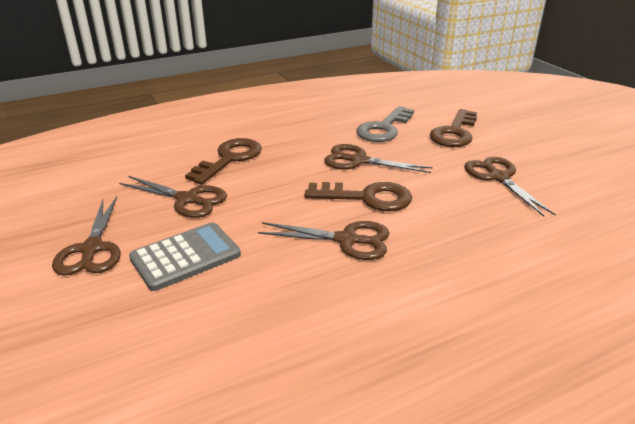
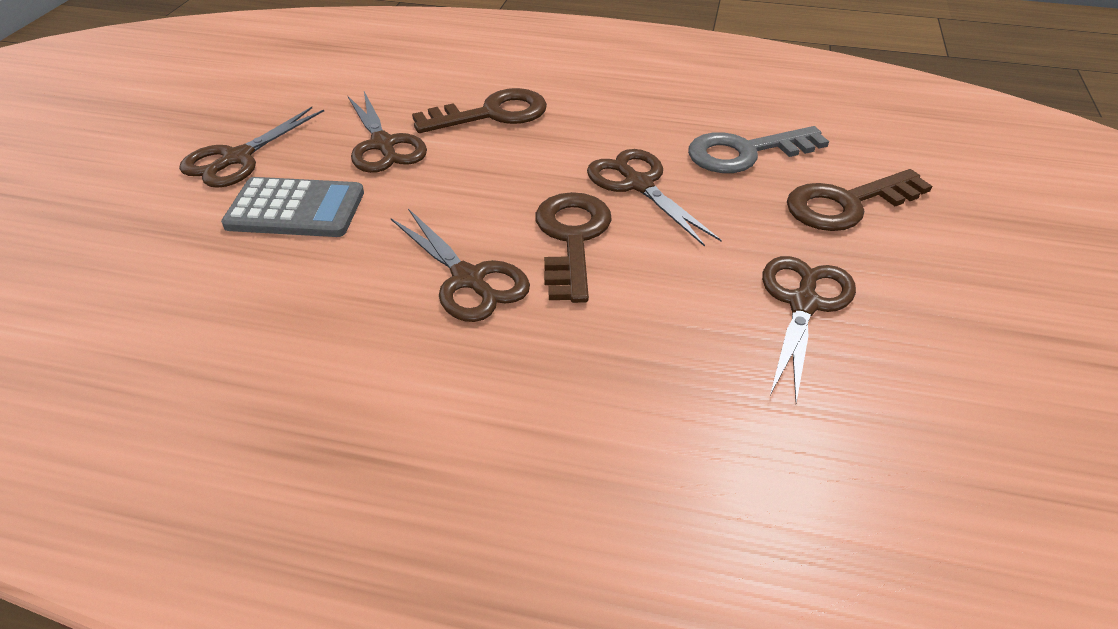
camera: 40 degrees right, 10 degrees up
(367, 198) = (572, 239): brown key -> brown key turned 135 degrees counterclockwise

